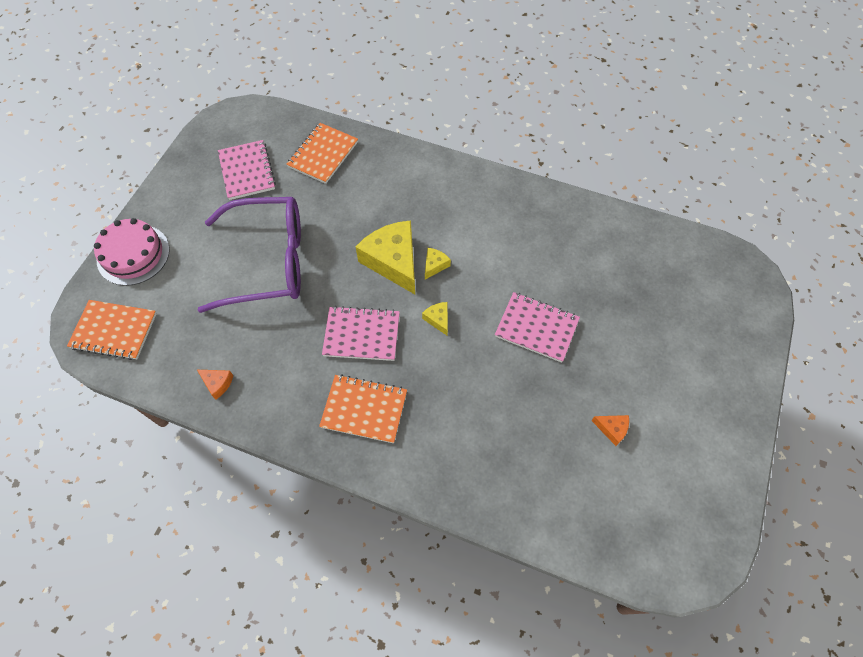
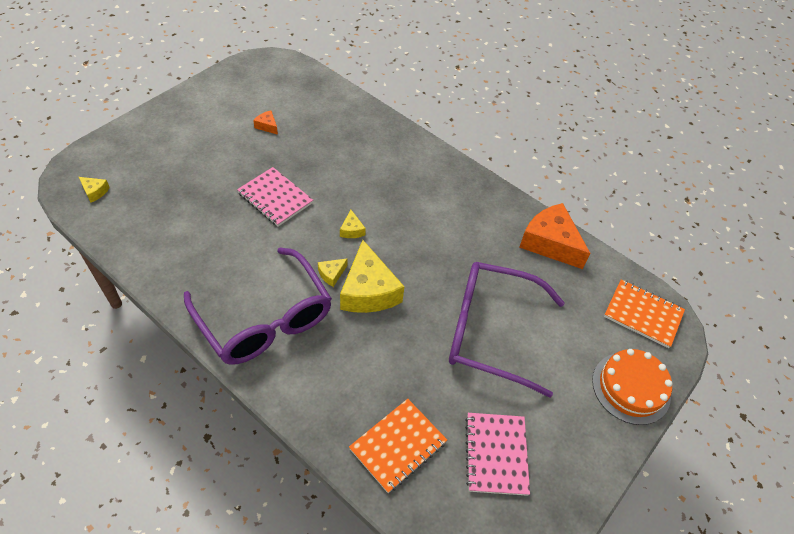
camera: 165 degrees left, 10 degrees down
(133, 254) = (631, 388): pink cake -> orange cake
(217, 383) = (550, 243): orange cheese -> orange cheese, size x2.29
(362, 334) = (421, 240): pink notebook -> none
(364, 409) = (437, 190): orange notebook -> none
(470, 207) = (265, 319): none -> purple glasses
(711, 268) = (95, 192): none -> yellow cheese

